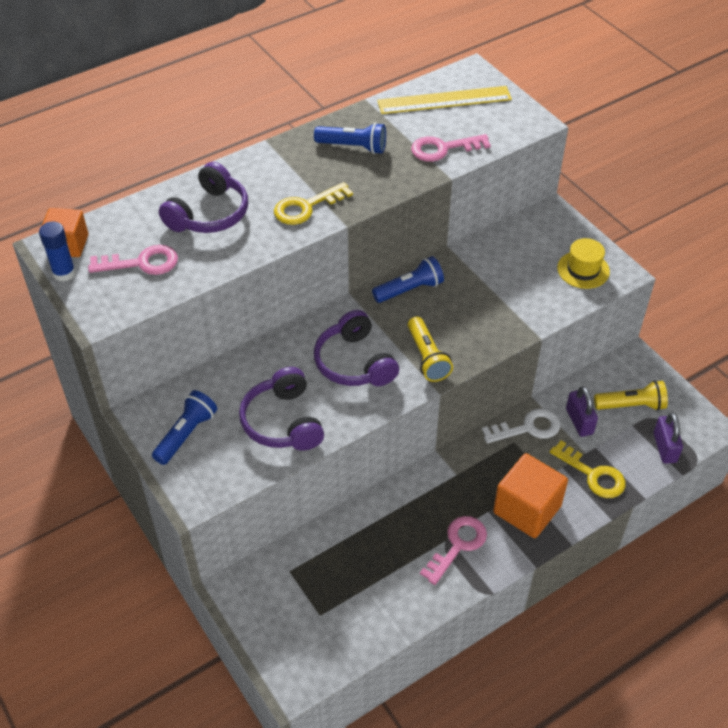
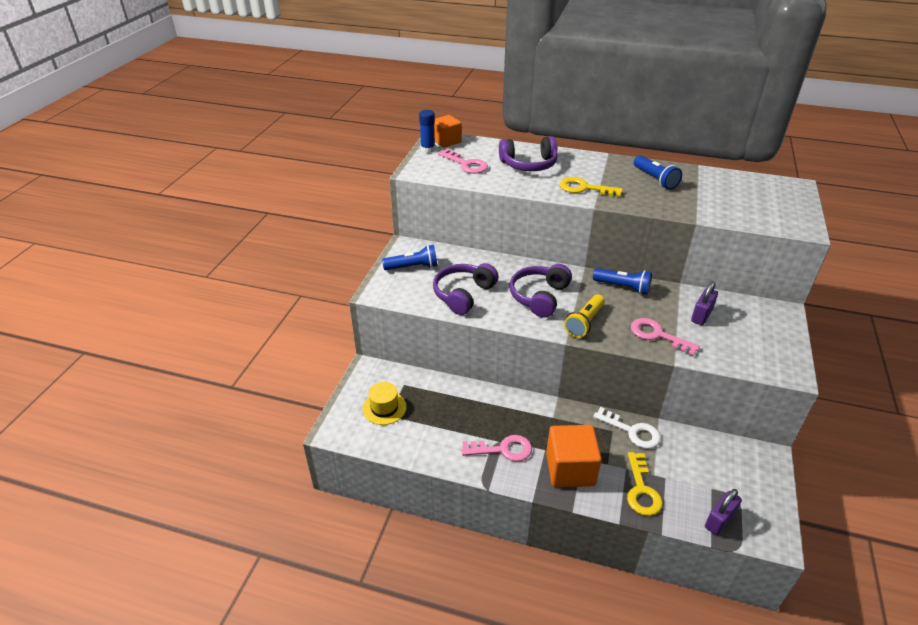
camera: 50 degrees right, 10 degrees down
(443, 149) = (713, 208): pink key -> pink key (657, 335)
(444, 100) = (752, 189): yellow ruler -> none
(579, 421) = (673, 455): purple padlock -> purple padlock (701, 315)
(583, 270) = (762, 352): yellow hat -> yellow hat (384, 408)
(631, 405) = (727, 478): yellow flashlight -> none

